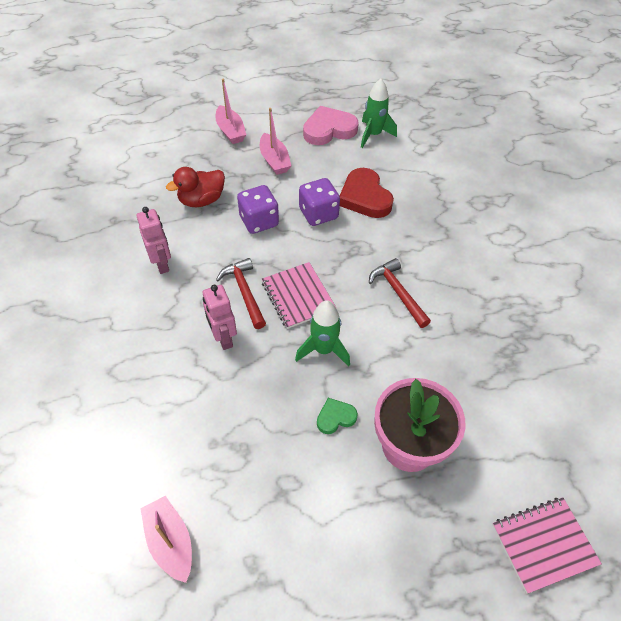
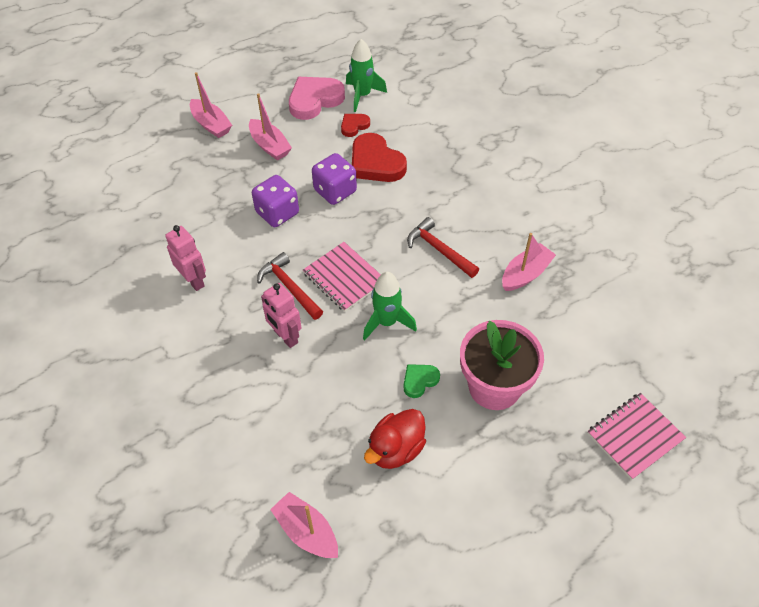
camera: 15 degrees left, 0 degrees up
(201, 200) = (209, 205): red duck -> red duck (396, 449)
(356, 160) = (354, 126): none -> red heart
(476, 338) = (525, 274): none -> pink boat

